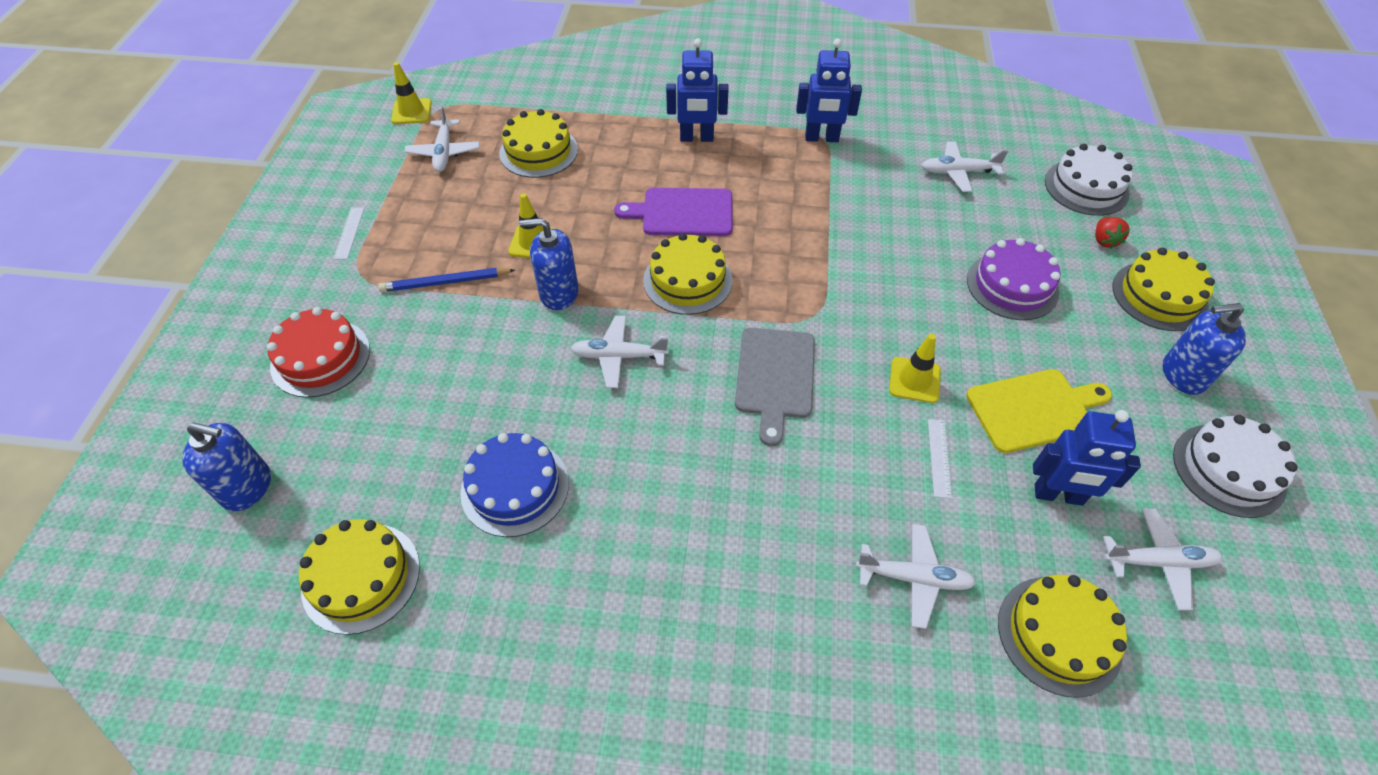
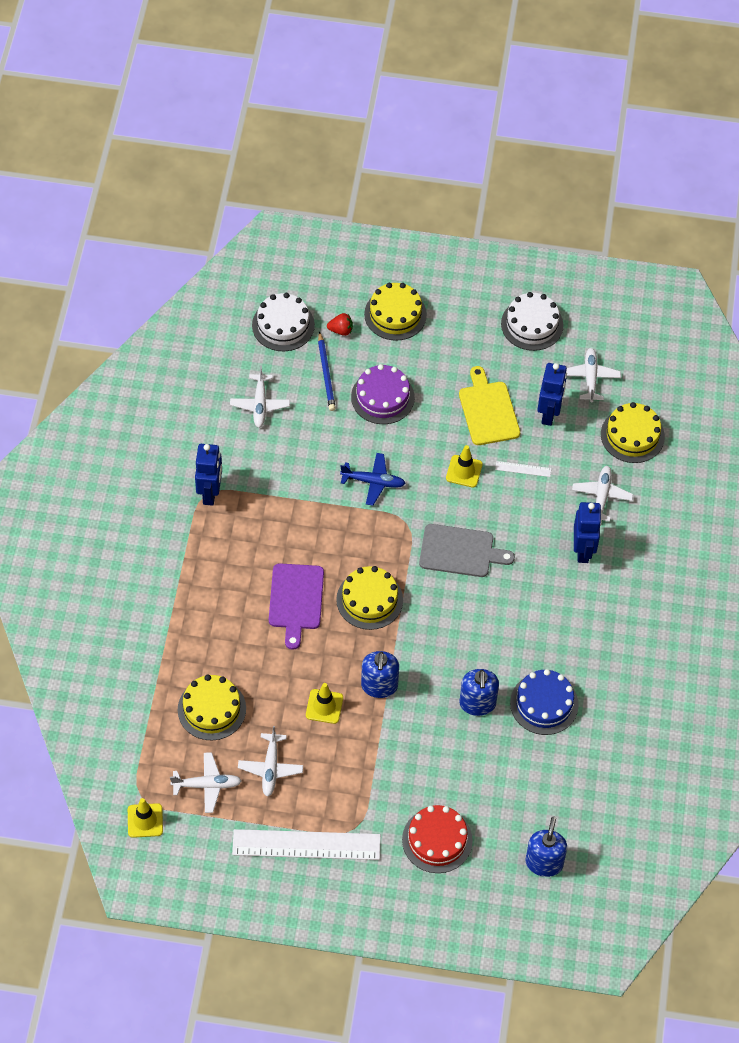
camera: 90 degrees left, 5 degrees up
(349, 233) = (306, 845): white ruler -> white ruler, size x2.44
(361, 577) = (605, 783): yellow cake -> none
(445, 282) = (365, 765): blue pencil -> blue pencil (326, 374)
(619, 356) = (440, 645): white plane -> white plane (270, 768)
(696, 138) = (203, 586): blue robot -> blue robot (583, 550)
(871, 279) = (373, 482): none -> blue plane
(1183, 375) = (462, 323): blue soap dispenser -> blue soap dispenser (477, 703)

